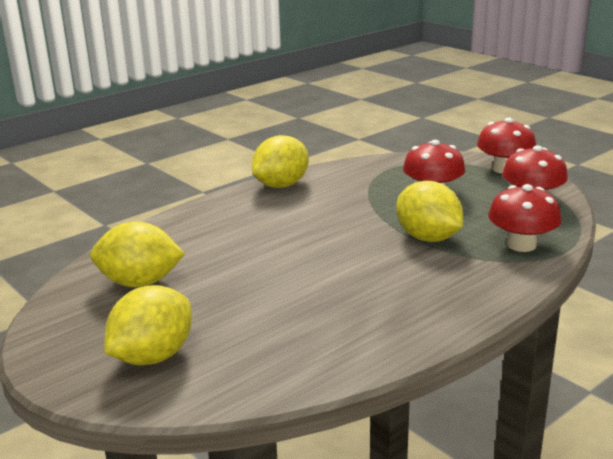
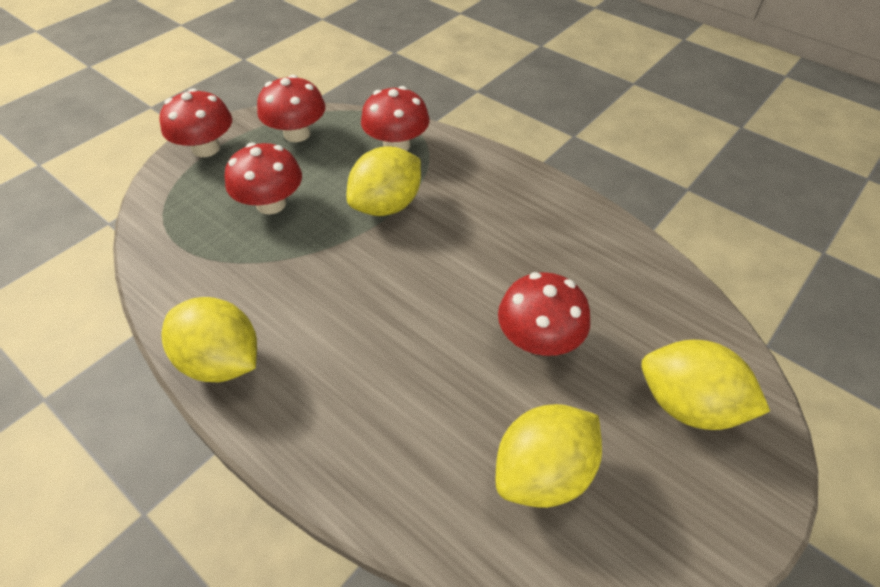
camera: 100 degrees left, 25 degrees up
(140, 283) = (543, 472): yellow lemon -> yellow lemon turned 60 degrees clockwise
(252, 294) = (538, 339): none -> red mushroom

